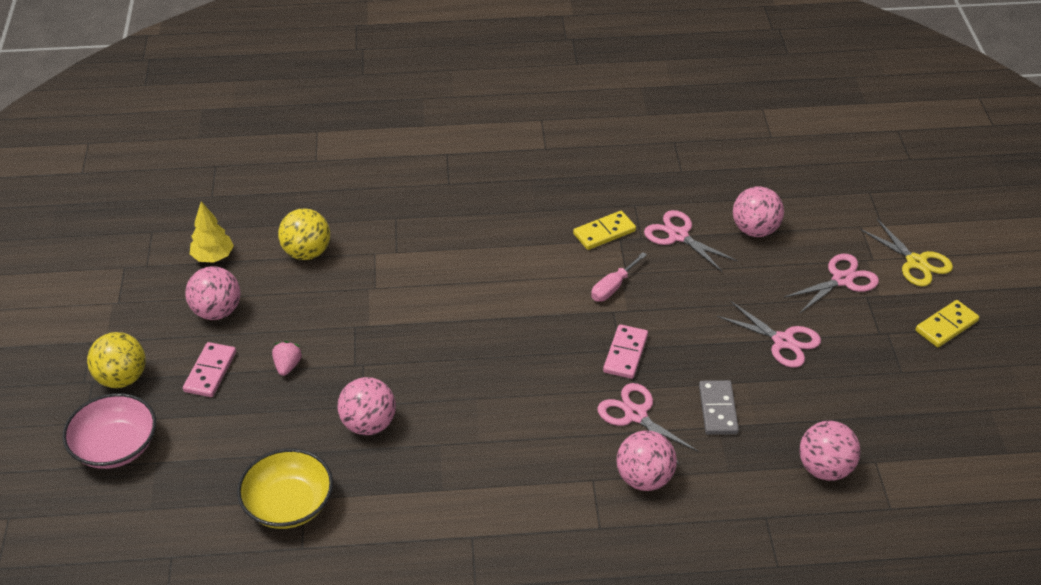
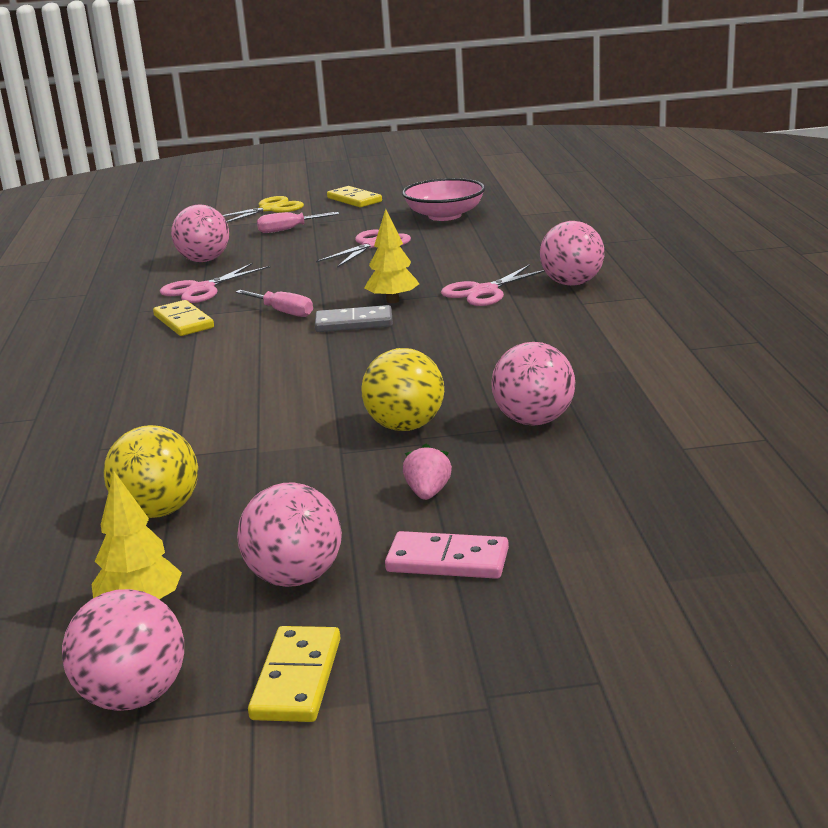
camera: 90 degrees left, 20 degrees down
(115, 446) = (648, 630): pink bowl -> pink bowl (445, 216)
(122, 378) = (475, 657): yellow ball -> yellow ball (405, 426)
(132, 315) = (296, 678): none -> yellow domino
(287, 366) = (428, 493): pink strawberry -> pink strawberry turned 90 degrees clockwise
(288, 504) = (698, 456): yellow bowl -> none
(625, 353) = (393, 301): pink domino -> yellow tree
(718, 409) = (470, 262): grey domino -> grey domino (354, 323)
(825, 468) = (535, 227): pink ball -> pink ball (134, 696)
(842, 279) = (288, 229): pink scissors -> pink screwdriver

